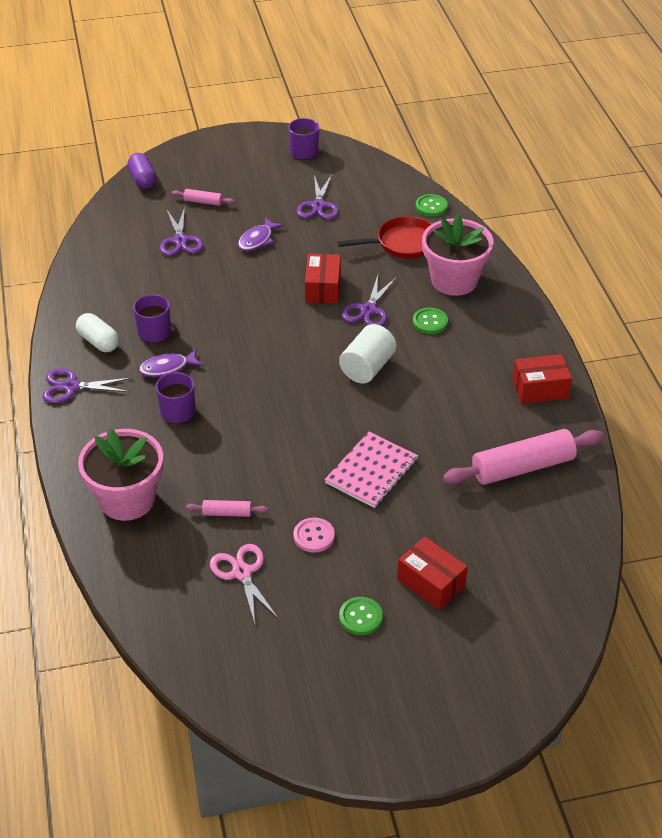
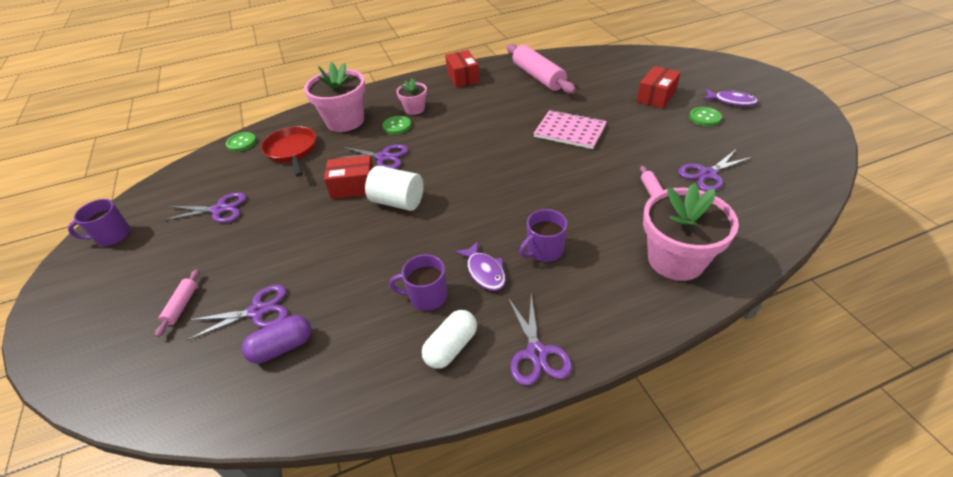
camera: 95 degrees left, 0 degrees up
(143, 179) = (103, 387): purple capsule -> purple capsule (282, 347)
(242, 573) = (707, 174): pink scissors -> purple scissors
(257, 240) = (269, 243): purple fish -> purple fish (731, 101)
(314, 536) = (648, 147): pink button -> none
(367, 367) = (456, 148): white cylinder -> white cylinder (397, 202)
(465, 338) = (415, 109): none -> pink flower pot

